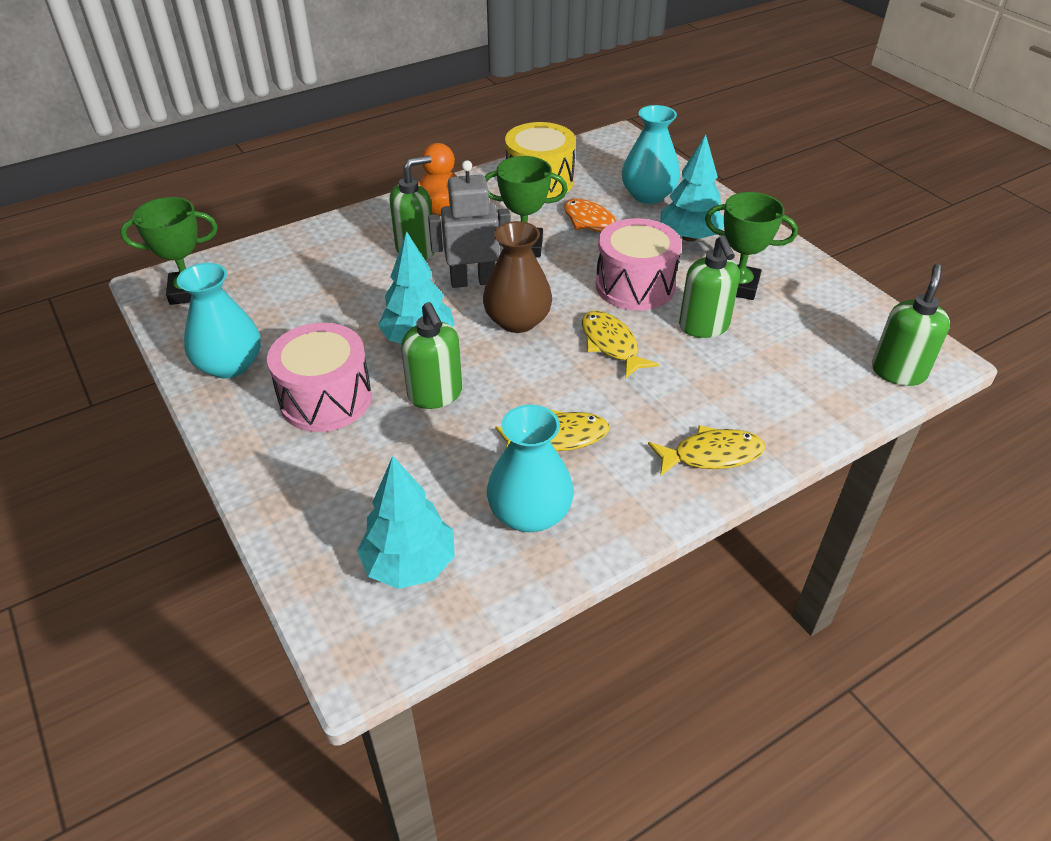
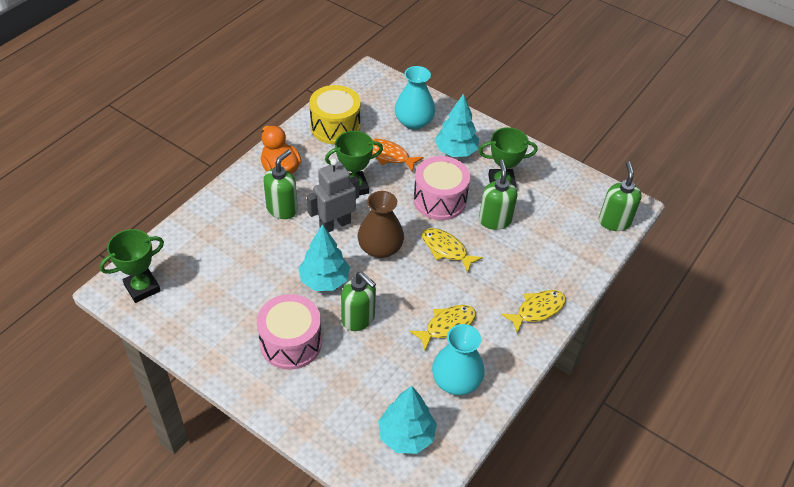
camera: 25 degrees left, 5 degrees up
(230, 365) = (210, 337): turquoise vase -> none
(704, 326) = (494, 220): green soap dispenser -> green soap dispenser turned 150 degrees counterclockwise

